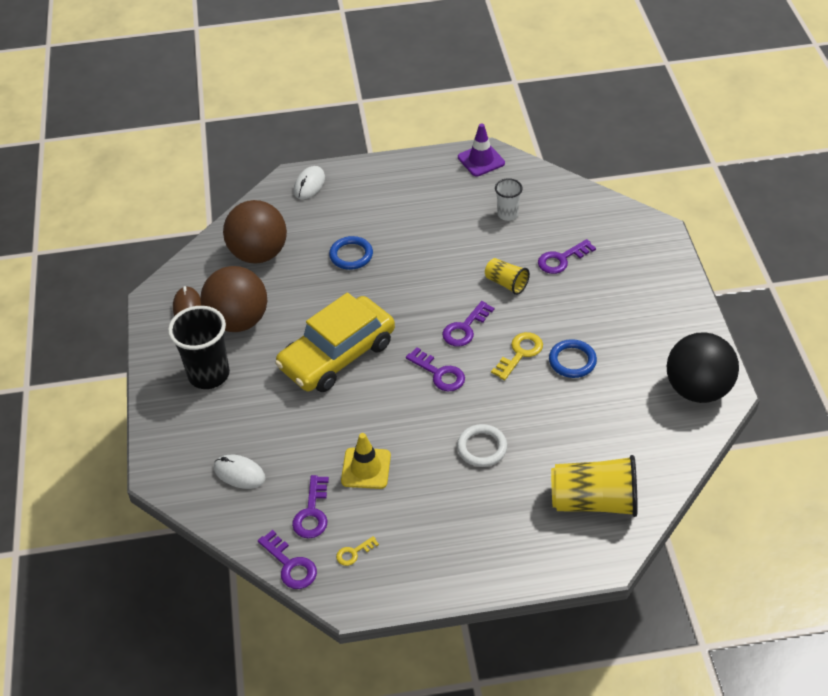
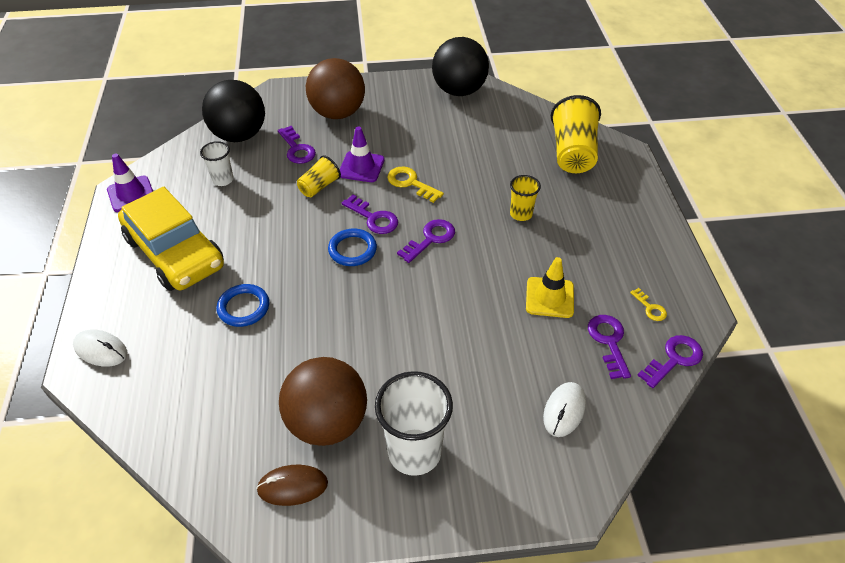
camera: 90 degrees left, 0 degrees up
(209, 374) = (414, 452): black cup -> white cup
(259, 254) = (212, 403): brown ball -> brown ball (338, 113)
(312, 513) = (608, 341): purple key -> purple key turned 105 degrees counterclockwise
(337, 355) = (397, 320): yellow car -> yellow car (175, 252)
(482, 447) = (521, 214): white ring -> yellow cup
(540, 312) = (361, 167): none -> purple traffic cone
(572, 361) = (423, 152): blue ring -> blue ring (352, 250)
(576, 214) = (239, 135): none -> black ball

